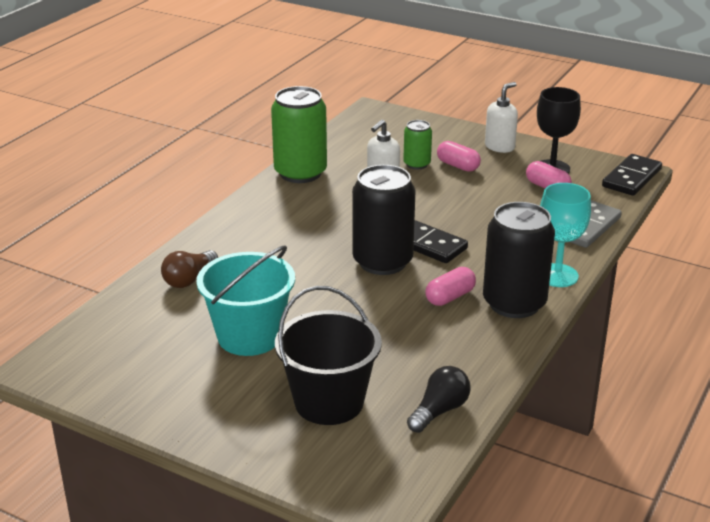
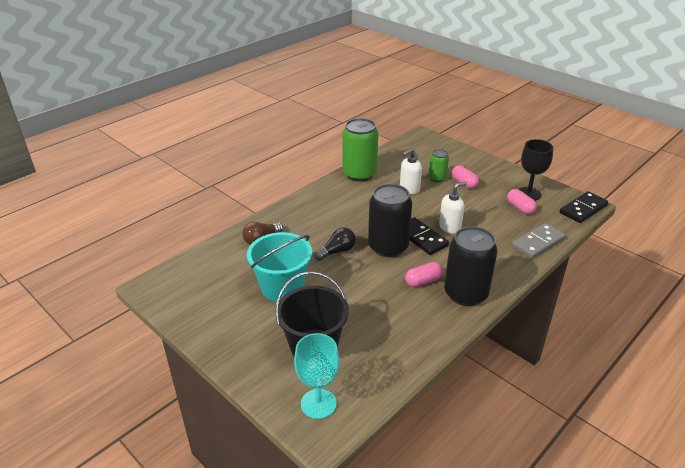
camera: 15 degrees right, 5 degrees up
(439, 411) = (384, 368): black light bulb -> black light bulb (337, 251)
(500, 147) = (497, 173): white soap dispenser -> white soap dispenser (450, 227)
(557, 275) = (503, 277): turquoise goblet -> turquoise goblet (318, 403)

